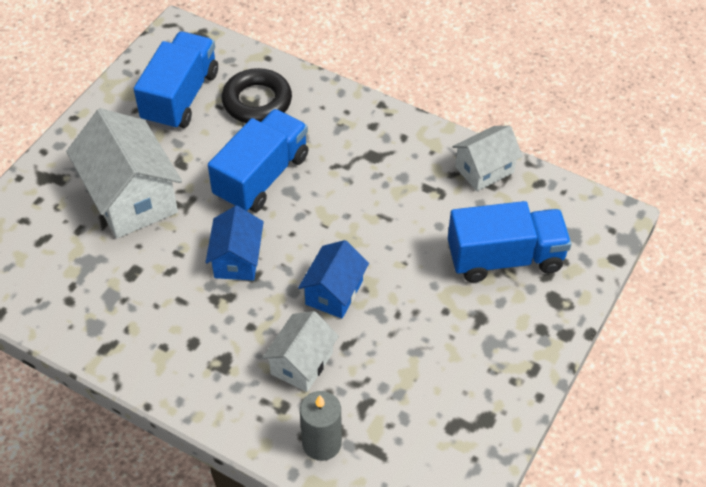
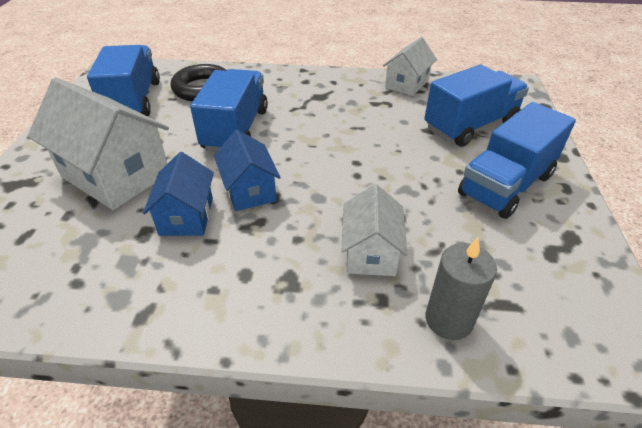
camera: 25 degrees left, 10 degrees down
(334, 292) = (357, 187): blue house -> blue house (186, 216)
(476, 344) = (506, 185): none -> blue truck

